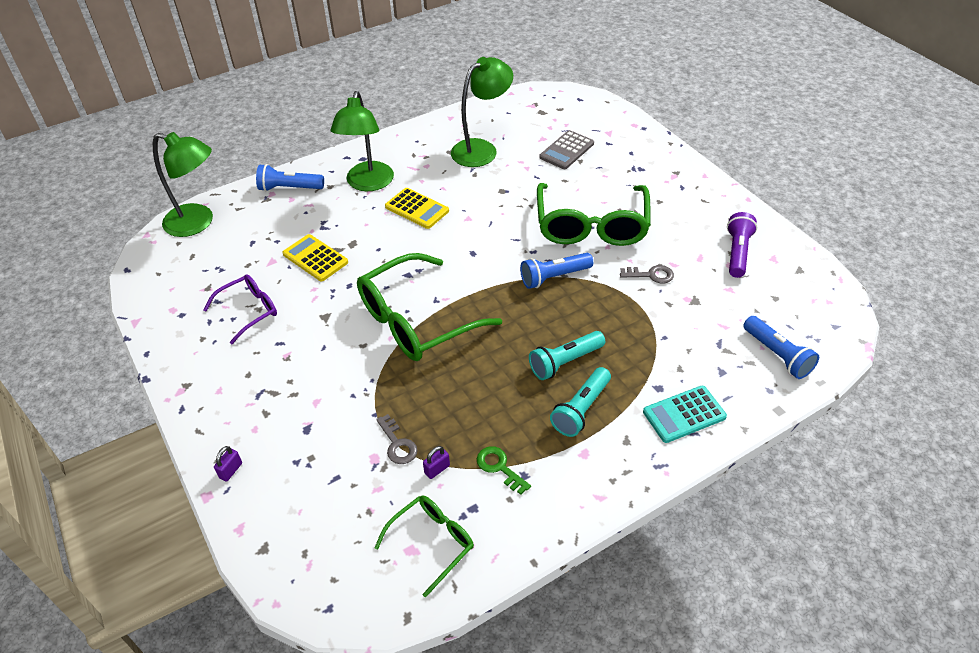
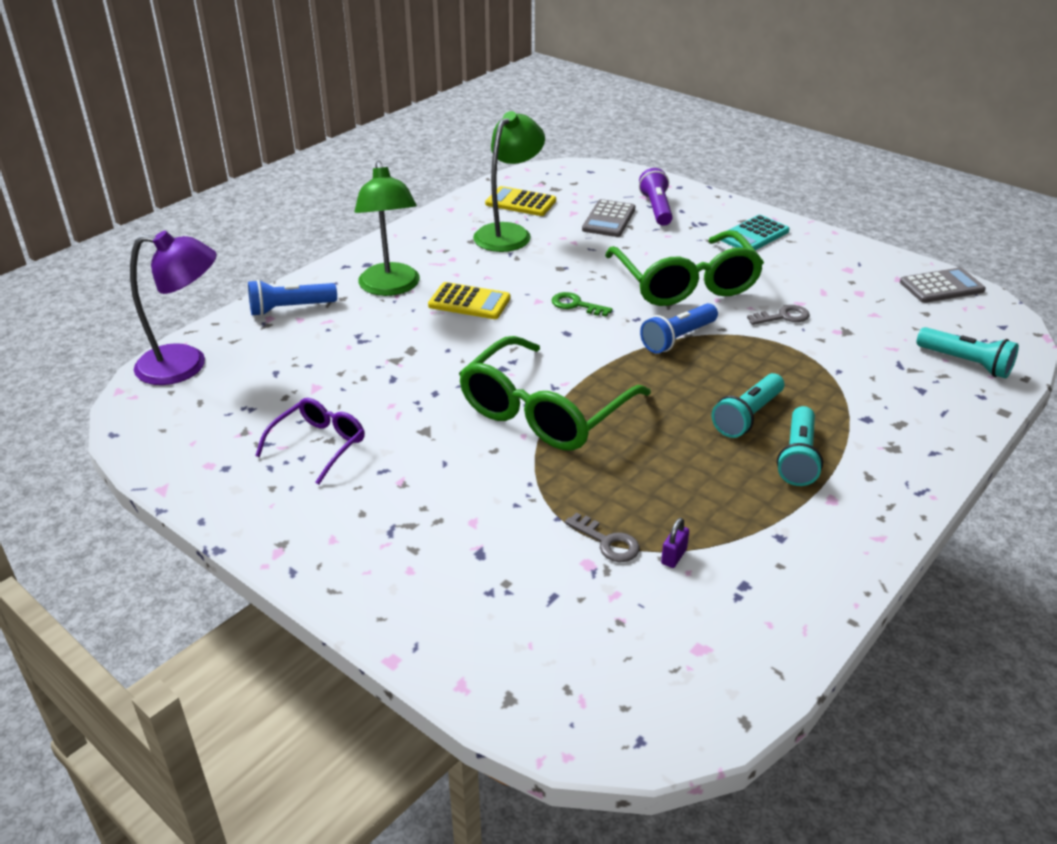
camera: 20 degrees left, 10 degrees down
(198, 223) = (186, 365): green lamp -> purple lamp
(231, 470) = (407, 623): purple padlock -> none
(315, 258) = (372, 374): yellow calculator -> yellow calculator (520, 202)
(432, 542) = (720, 634): green glasses -> none
(499, 467) = (746, 536): green key -> green key (576, 305)
(684, 414) = (912, 437): turquoise calculator -> turquoise calculator (753, 235)
(737, 252) = (858, 280): purple flashlight -> purple flashlight (656, 208)
(777, 355) = (966, 363): blue flashlight -> turquoise flashlight
(807, 274) = (941, 286): none -> grey calculator

